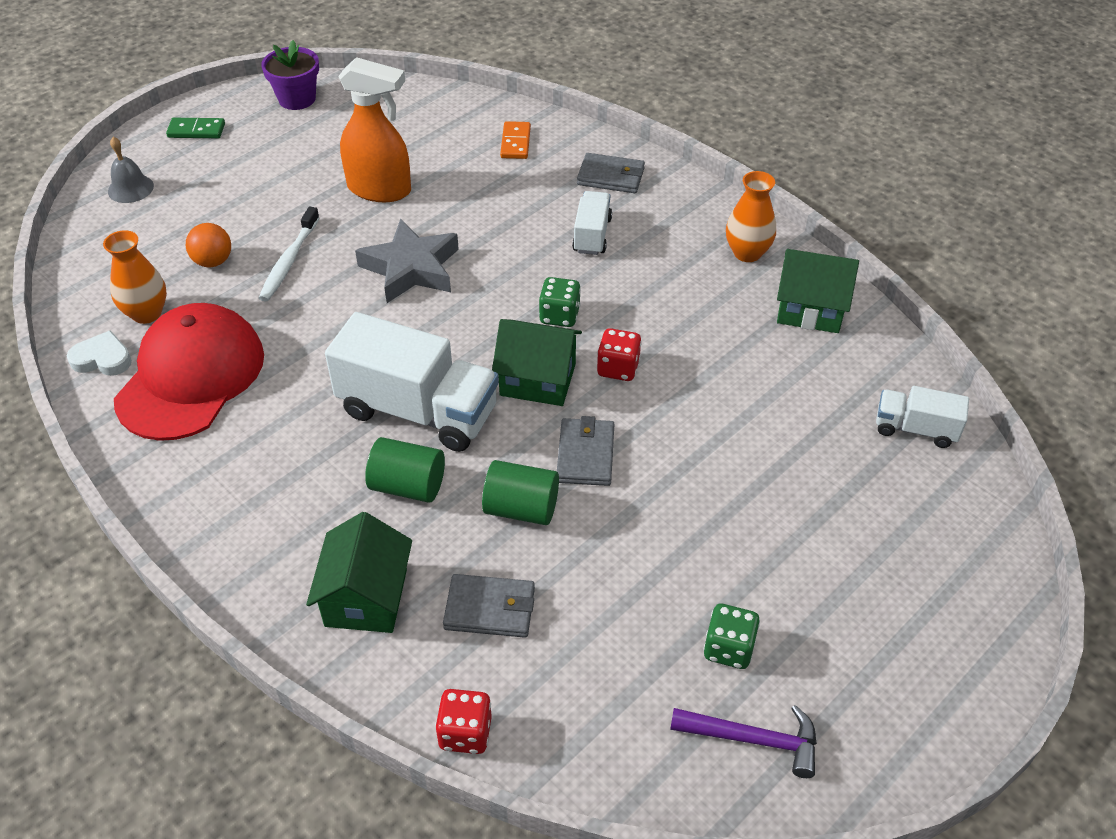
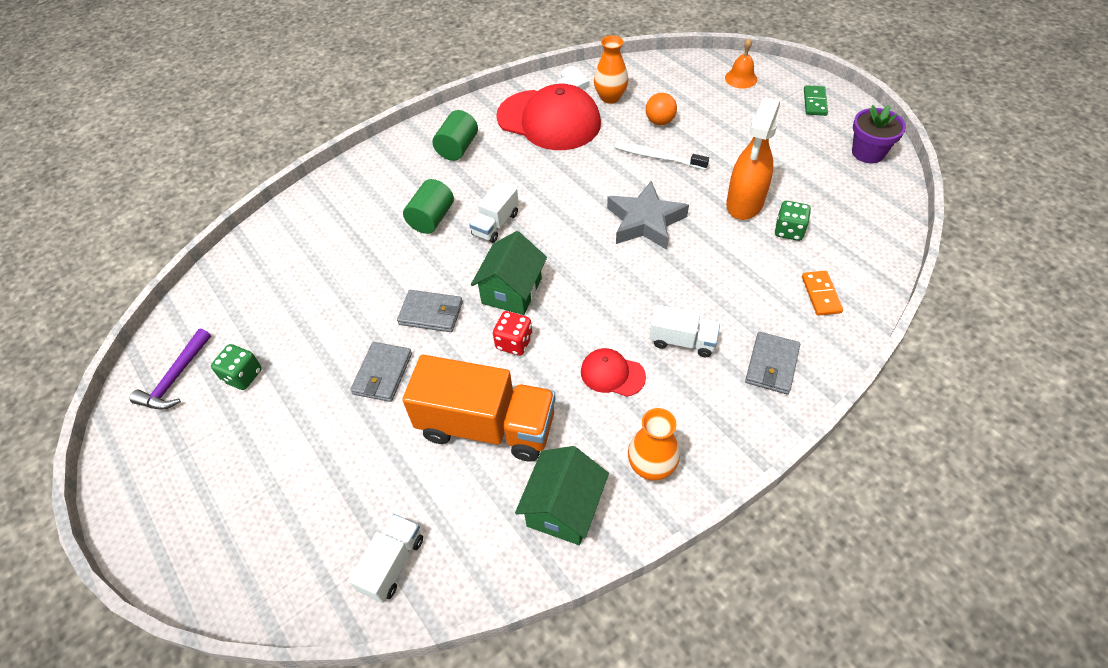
camera: 100 degrees right, 5 degrees up
(130, 188) = (741, 78): grey bell -> orange bell
(366, 597) = (354, 200): green house -> none
(418, 411) = (495, 224): white truck -> white truck, size x0.52
(465, 733) = (249, 241): red dice -> none
(490, 608) = (324, 255): grey wallet -> grey wallet (383, 374)
(515, 142) = (821, 294): orange domino -> orange domino turned 75 degrees clockwise
(521, 508) = (395, 274): green cylinder -> green cylinder (457, 148)
(559, 315) = (580, 309): green dice -> green dice (789, 231)
(645, 284) = (612, 374): none -> red cap
(736, 377) = (486, 426): none -> orange truck

